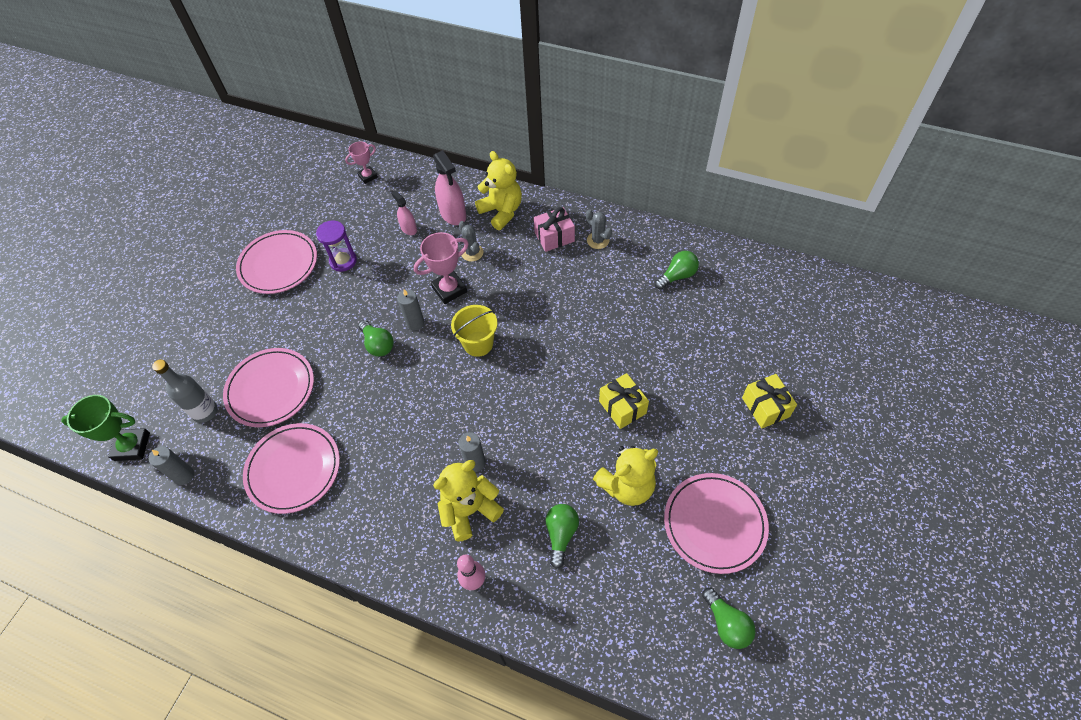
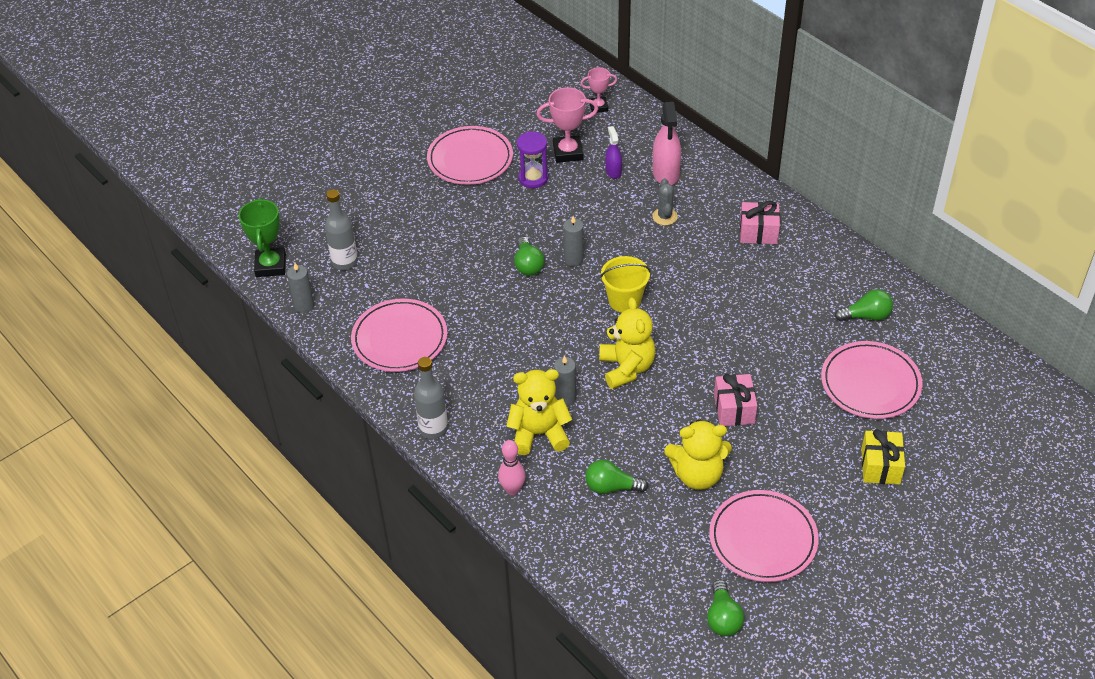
camera: 25 degrees right, 10 degrees down
(132, 446) = (270, 266): green trophy -> green trophy turned 60 degrees clockwise
(271, 389) = (411, 265): pink plate -> pink plate (870, 383)
(369, 551) = (433, 428): none -> grey bottle
(409, 229) = (613, 171): pink spray bottle -> purple spray bottle
(449, 289) = (623, 242): pink trophy -> pink trophy (568, 152)
(501, 212) = (717, 189): yellow teddy bear -> yellow teddy bear (626, 368)
(561, 534) = (611, 487): green light bulb -> green light bulb turned 120 degrees counterclockwise
(598, 240) = (802, 252): grey cactus -> none
(622, 407) = (734, 409): yellow gift -> pink gift

